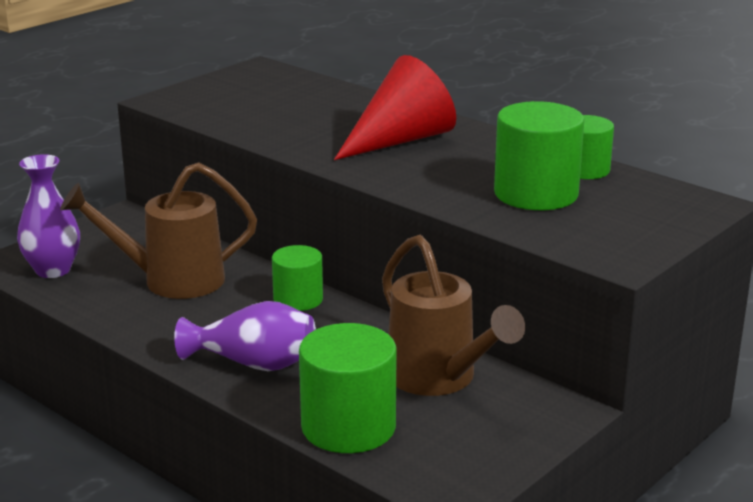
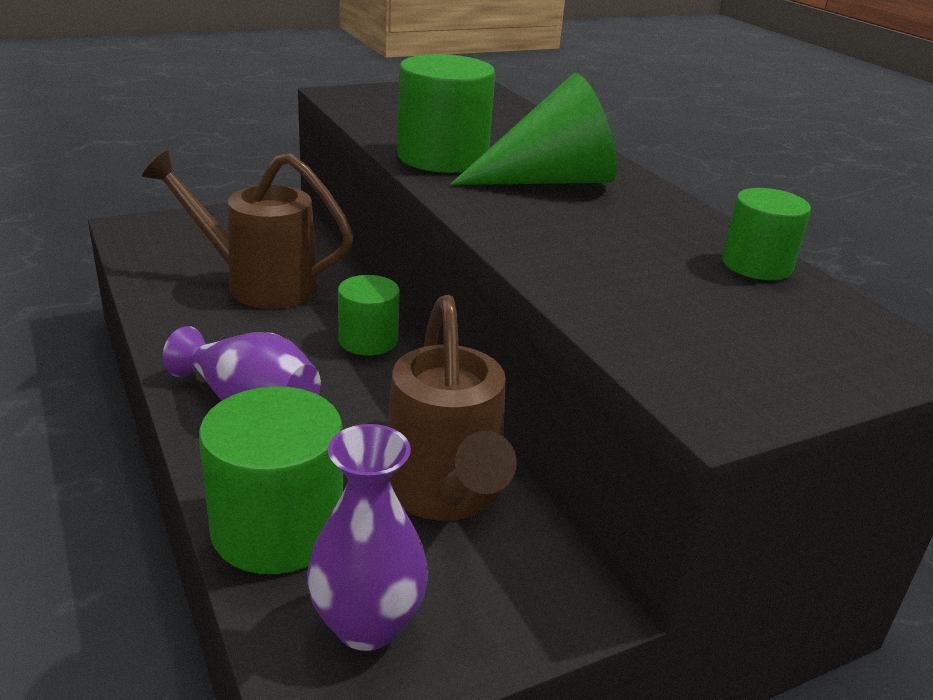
camera: 20 degrees right, 5 degrees up
(53, 270) = (162, 244): purple vase -> purple vase (367, 624)
(401, 140) = (549, 180): red cone -> green cone
(536, 194) = (664, 280): green cylinder -> green cylinder (442, 157)

